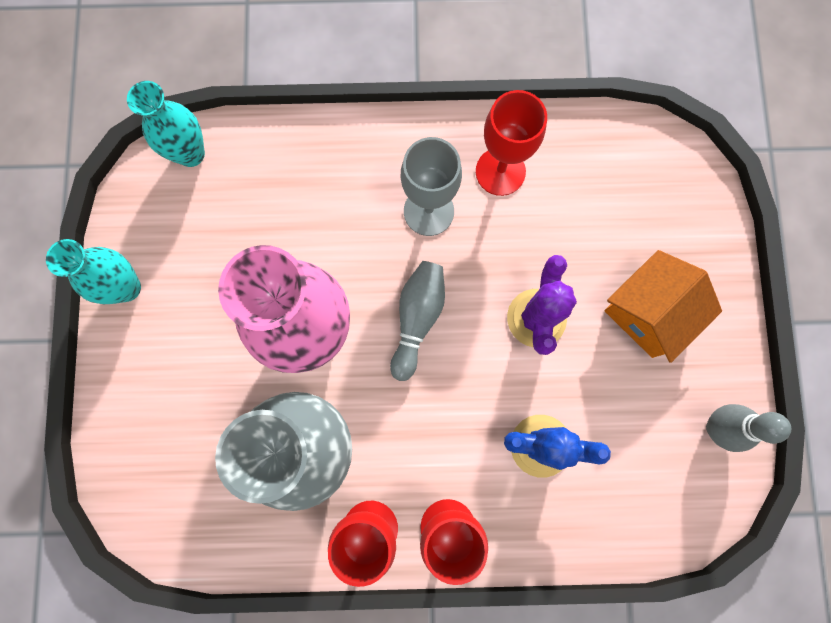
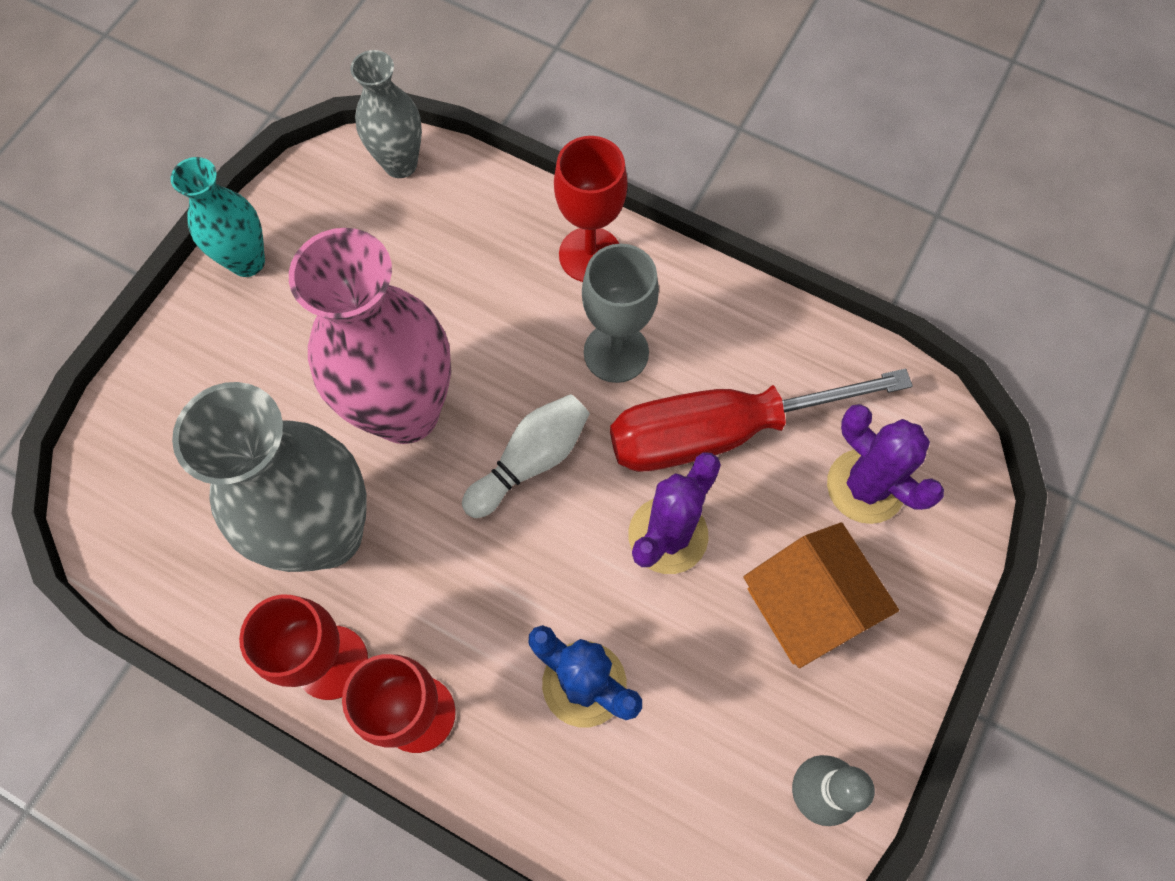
camera: 30 degrees right, 10 degrees down
(190, 153) = (400, 164): turquoise vase -> grey vase
(417, 319) = (531, 460): grey bowling pin -> white bowling pin
(500, 171) = (724, 352): red goblet -> red goblet (590, 255)
(529, 229) = (719, 432): none -> red screwdriver
(641, 214) = (865, 486): none -> purple cactus
(649, 313) = (807, 604): orange house -> orange house turned 75 degrees clockwise

